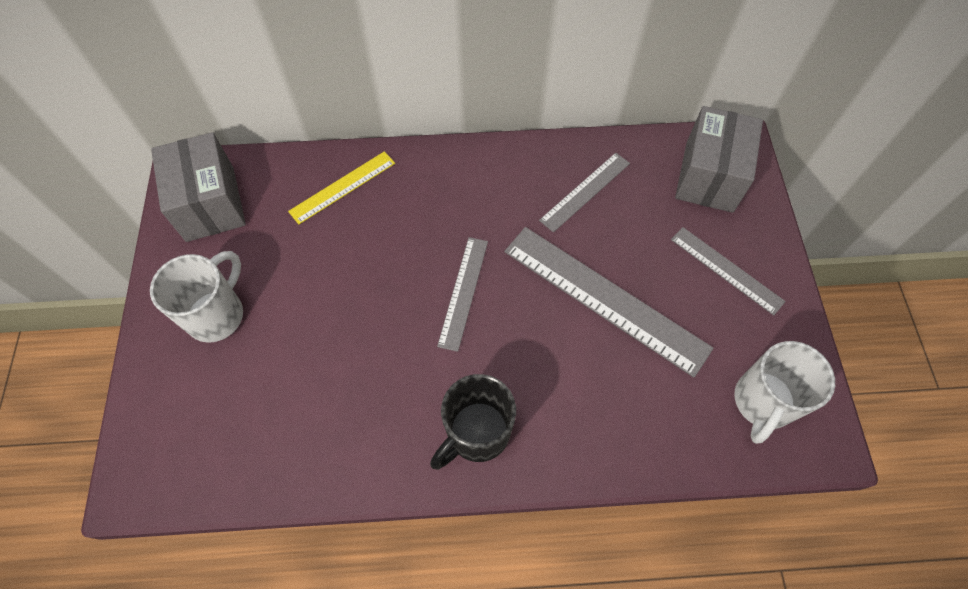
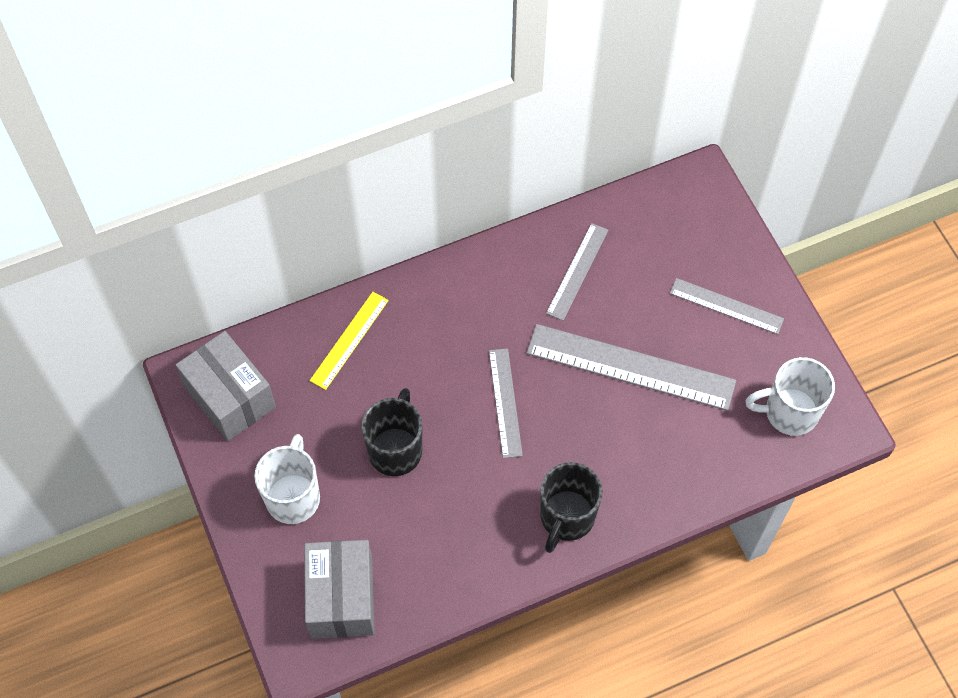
camera: 20 degrees left, 0 degrees up
(336, 302) = (396, 449): none -> black mug
(709, 176) = (684, 220): grey box -> grey box (341, 598)
(762, 402) = (789, 412): white mug -> white mug turned 75 degrees clockwise

